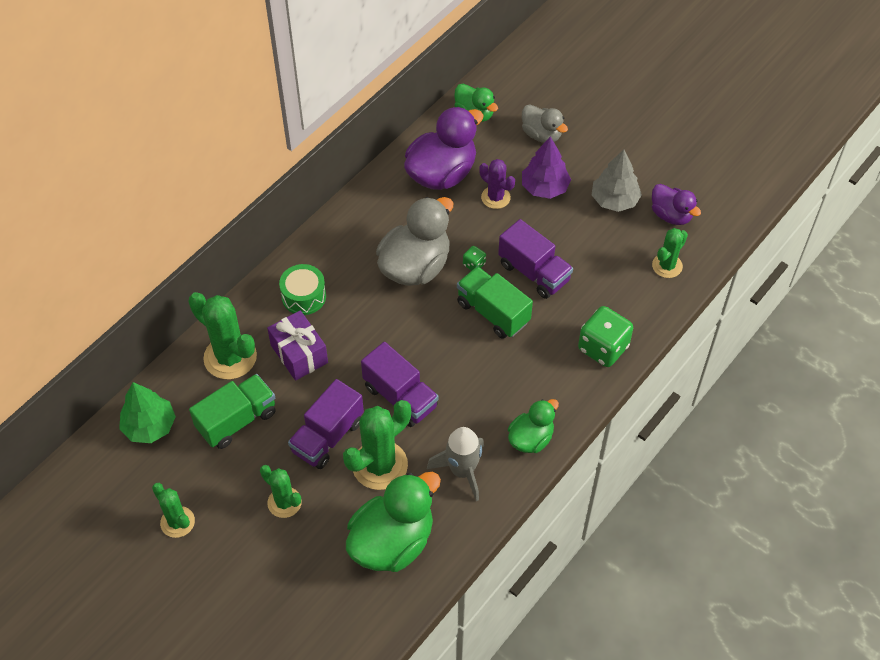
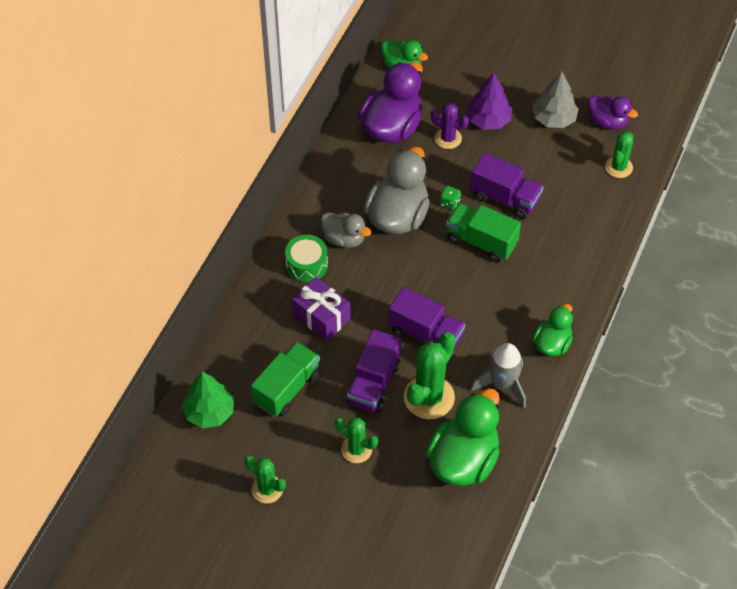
camera: 15 degrees left, 0 degrees up
(230, 357) = (260, 334): green cactus -> none
(541, 135) = (469, 73): grey duck -> grey duck (344, 239)
(603, 348) = (587, 251): green dice -> none

